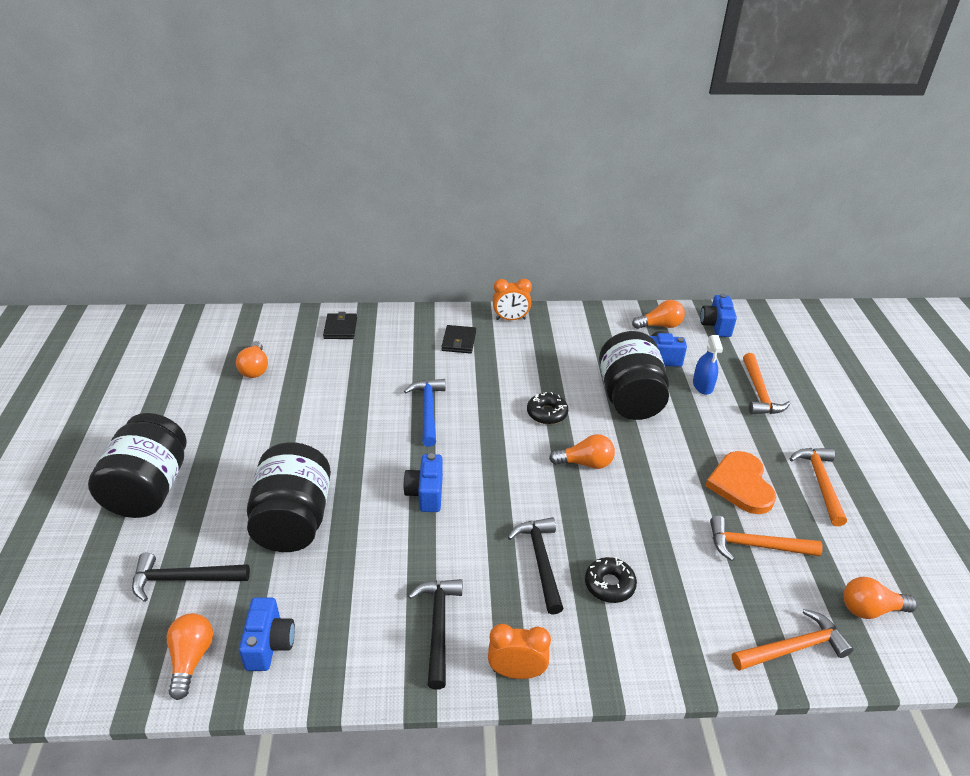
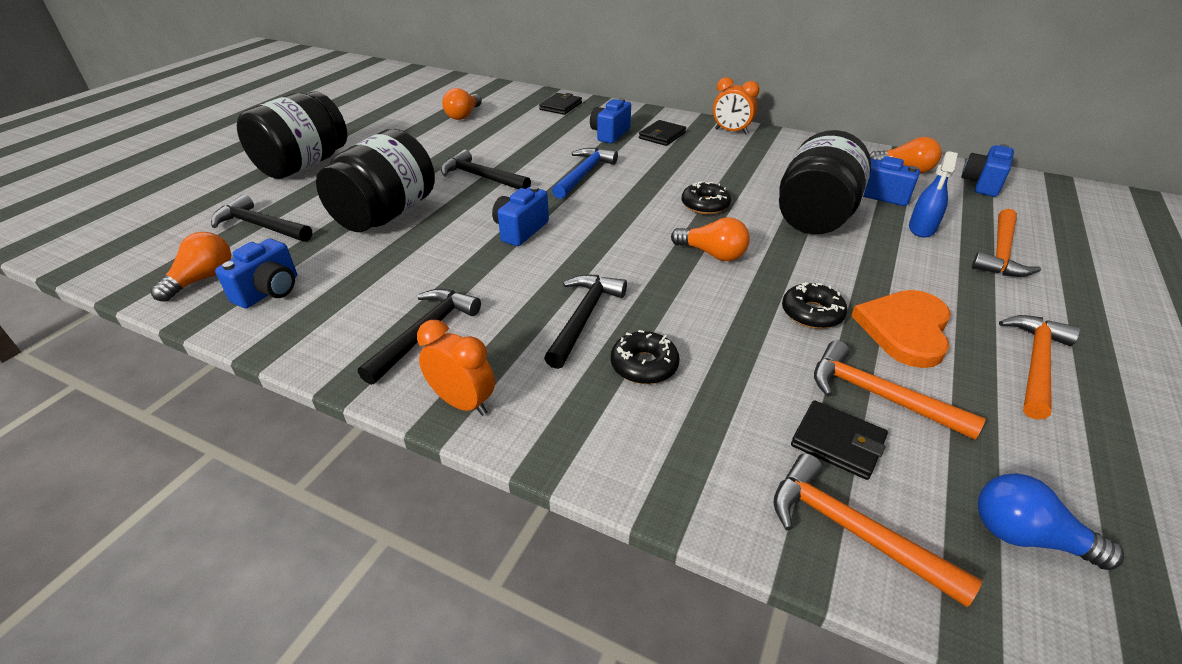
camera: 30 degrees right, 0 degrees up
(341, 444) = (481, 177): none -> black hammer
(413, 353) = (610, 134): none -> blue camera
(681, 493) = (812, 313): none -> black donut
(754, 591) = (837, 442): none -> black wallet
(793, 648) = (852, 530): orange hammer -> orange hammer turned 150 degrees counterclockwise
(870, 609) = (1026, 536): orange light bulb -> blue light bulb

